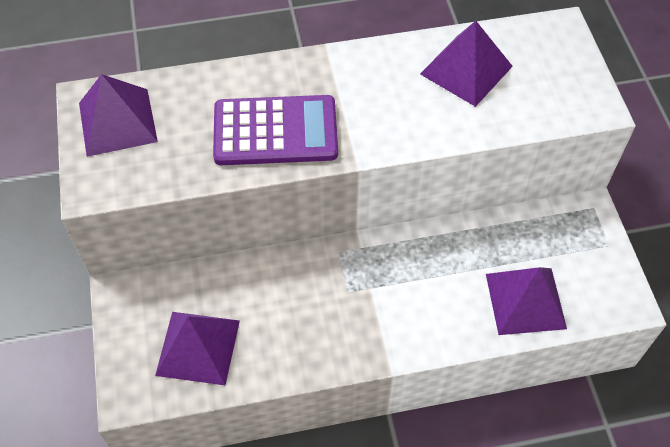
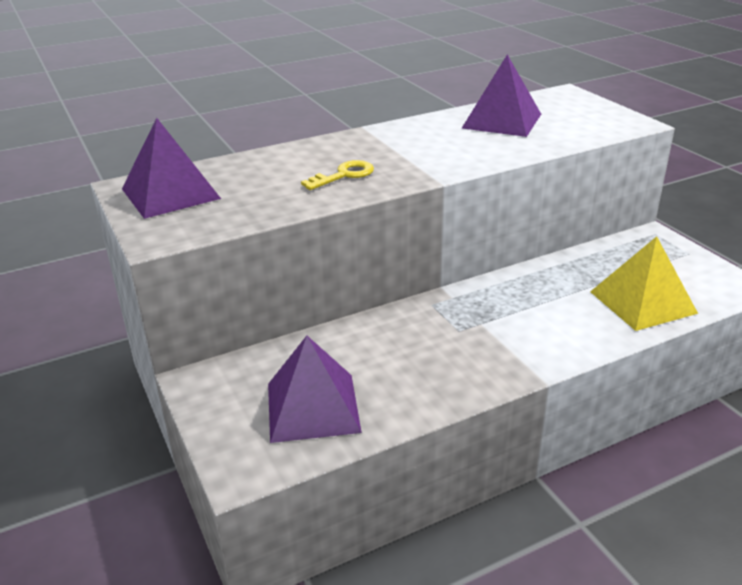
camera: 15 degrees left, 25 degrees down
(275, 131) = (344, 175): purple calculator -> yellow key
(525, 301) = (643, 302): purple pyramid -> yellow pyramid

